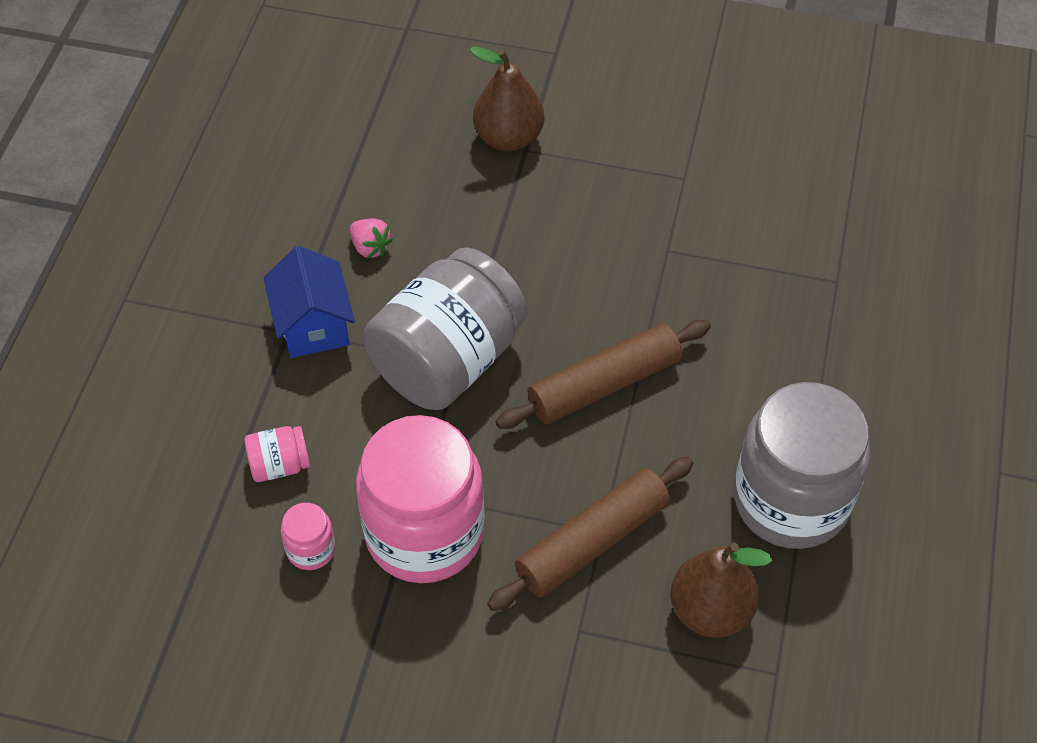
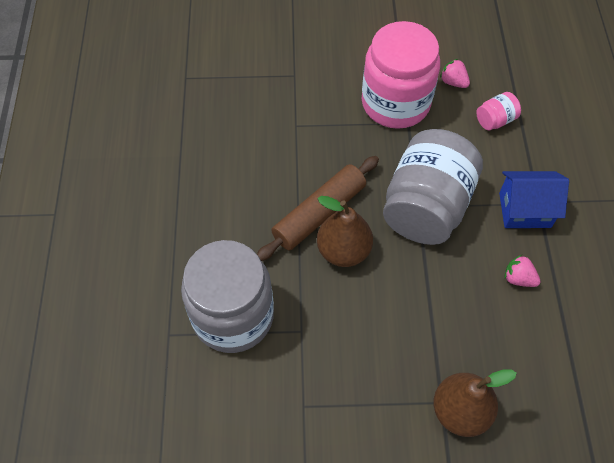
camera: 165 degrees right, 5 degrees up
(311, 549) = (453, 82): pink jar -> pink strawberry
(313, 325) = (524, 210): blue house -> blue house turned 60 degrees counterclockwise
(592, 541) = (300, 119): brown rolling pin -> none
(710, 610) = (225, 99): brown pear -> brown pear (343, 251)
(791, 500) = (187, 167): grey jar -> grey jar (233, 316)

